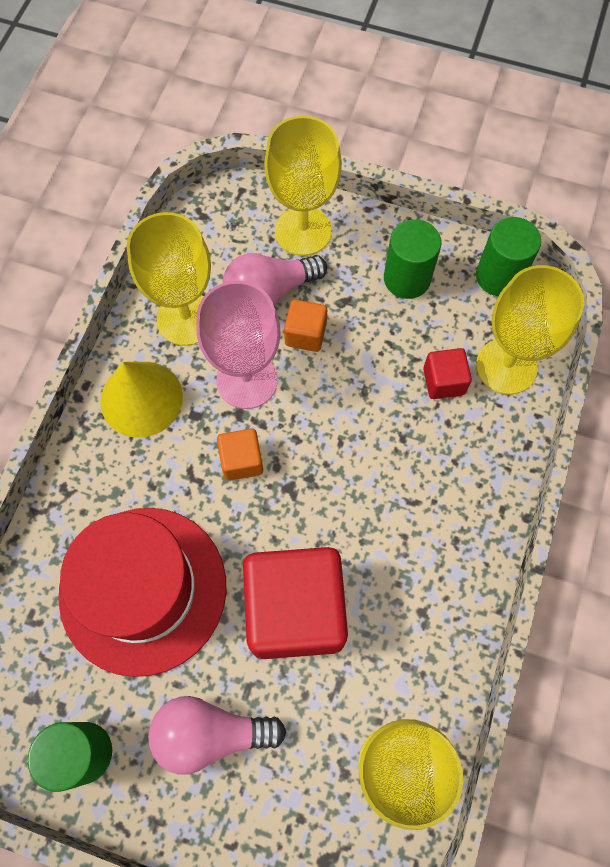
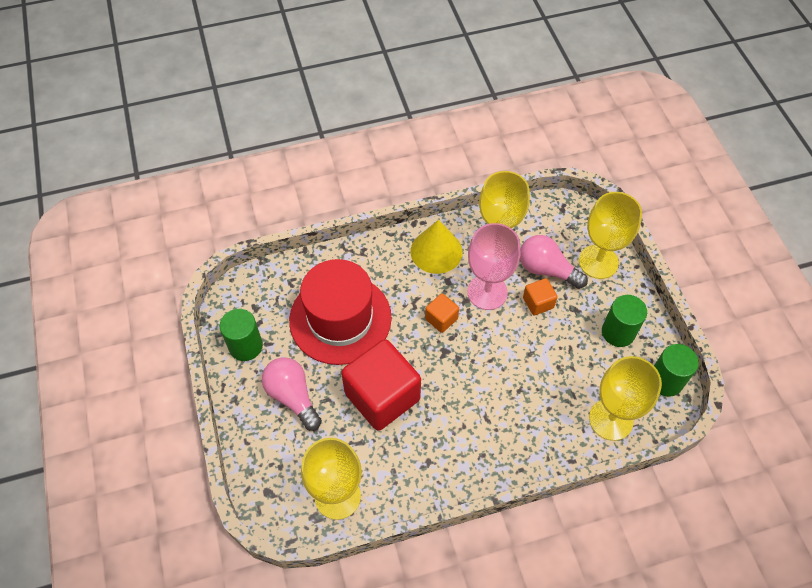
camera: 55 degrees right, 10 degrees down
(443, 381) = (571, 391): red cube -> none

